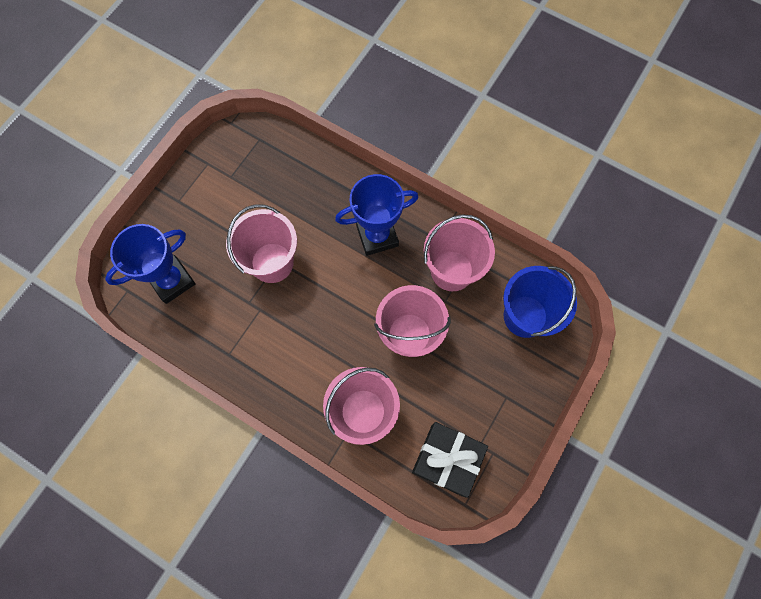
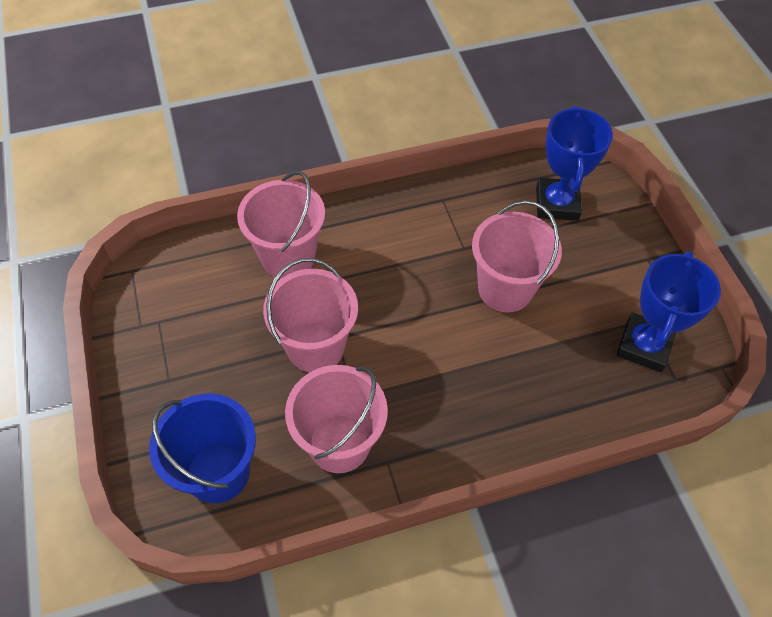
camera: 130 degrees right, 15 degrees down
(377, 236) = (449, 403): blue trophy -> blue trophy (644, 346)
(447, 460) = (179, 286): black gift -> none

